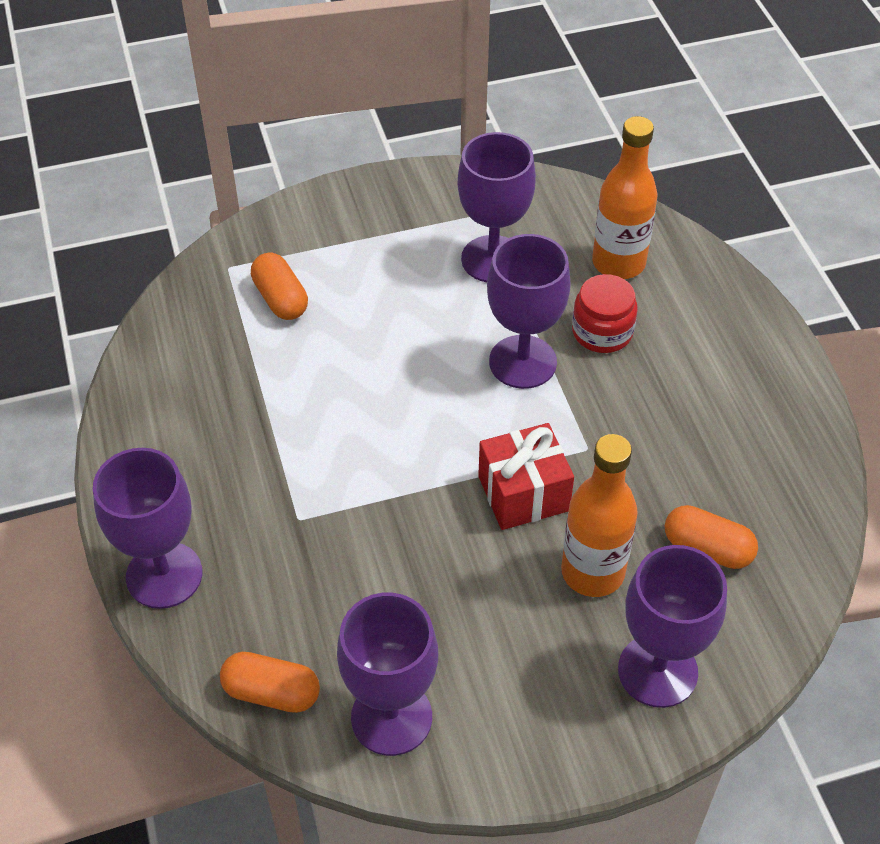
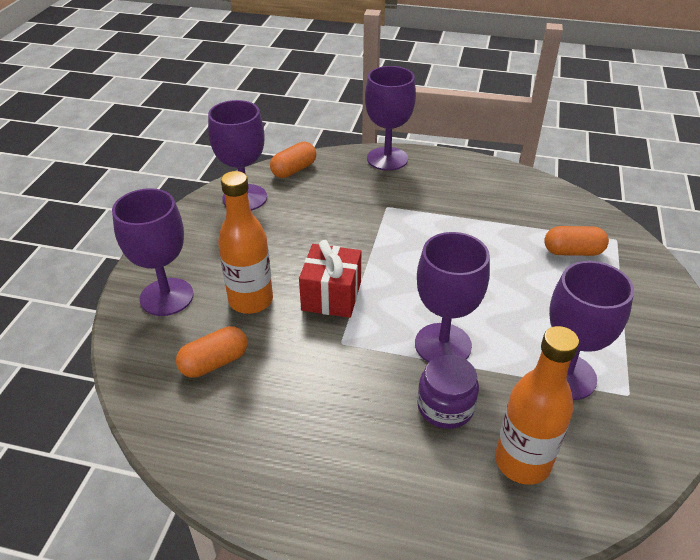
camera: 120 degrees right, 10 degrees down
(602, 332) = (445, 407): red jar -> purple jar

